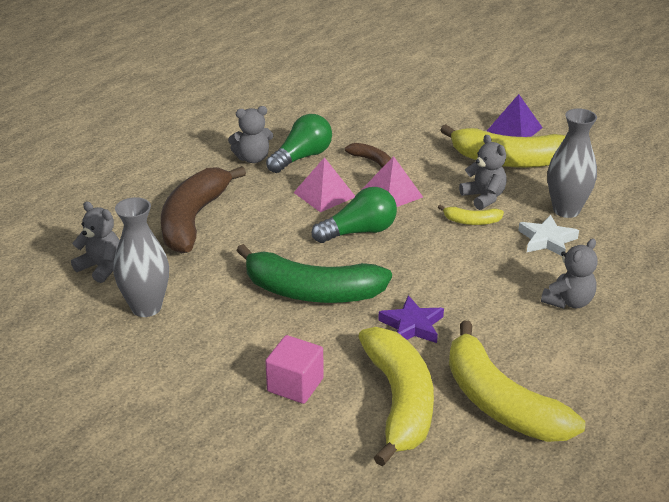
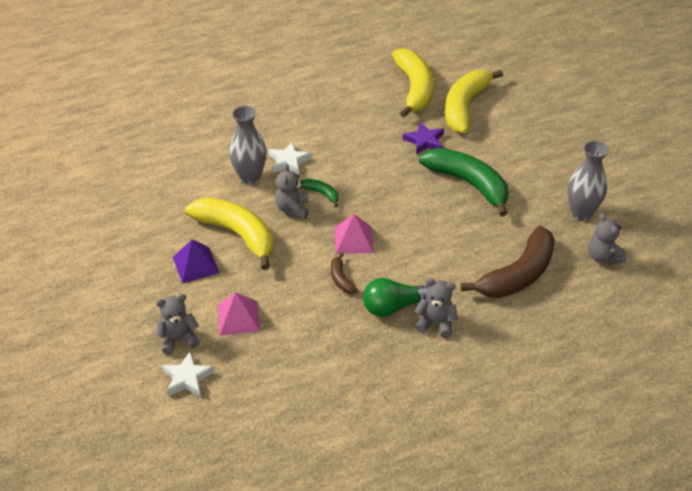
camera: 150 degrees left, 10 degrees up
(295, 385) = (514, 134): pink cube -> none
(324, 194) = (404, 259): pink pyramid -> pink pyramid (238, 317)
(359, 231) = (404, 216): green light bulb -> none
(425, 71) = (187, 378): none -> white star
(471, 221) = (321, 194): yellow banana -> green banana
(568, 301) = (322, 121): grey teddy bear -> grey teddy bear (178, 339)

